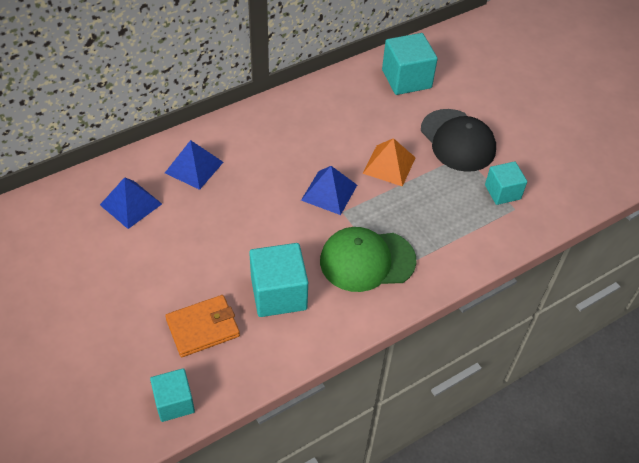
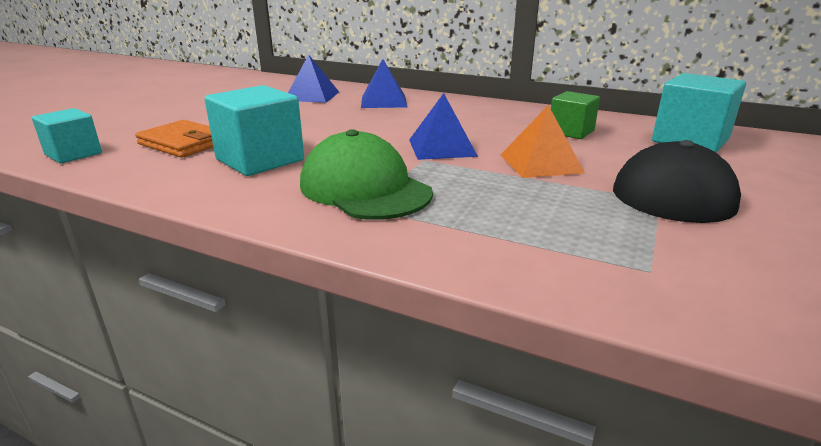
camera: 60 degrees right, 25 degrees down
(351, 115) = (571, 132): none -> green cube
(502, 192) = (660, 248): turquoise cube -> none

